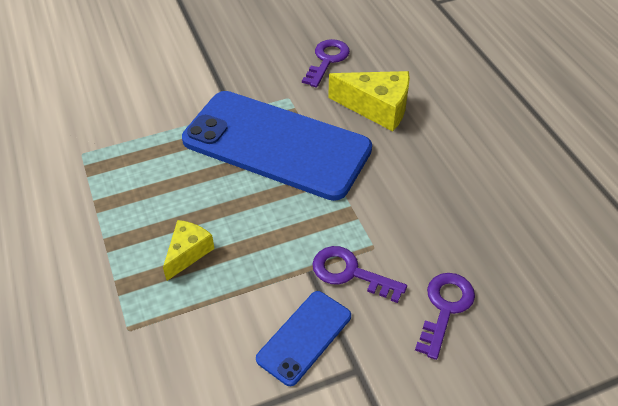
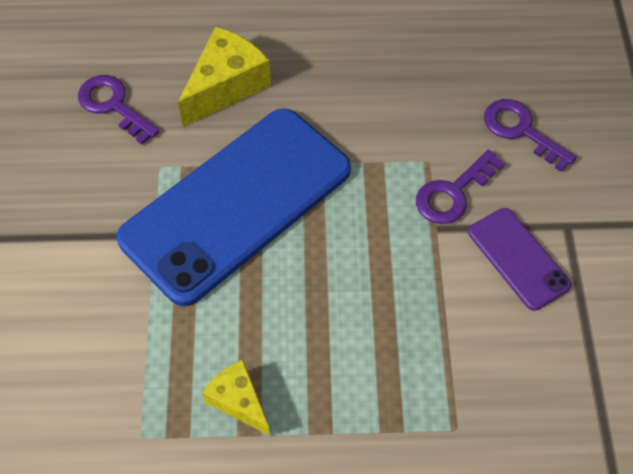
camera: 70 degrees left, 10 degrees up
(188, 253) = (368, 341): yellow cheese -> yellow cheese (238, 401)
(304, 337) = (518, 258): blue phone -> purple phone

